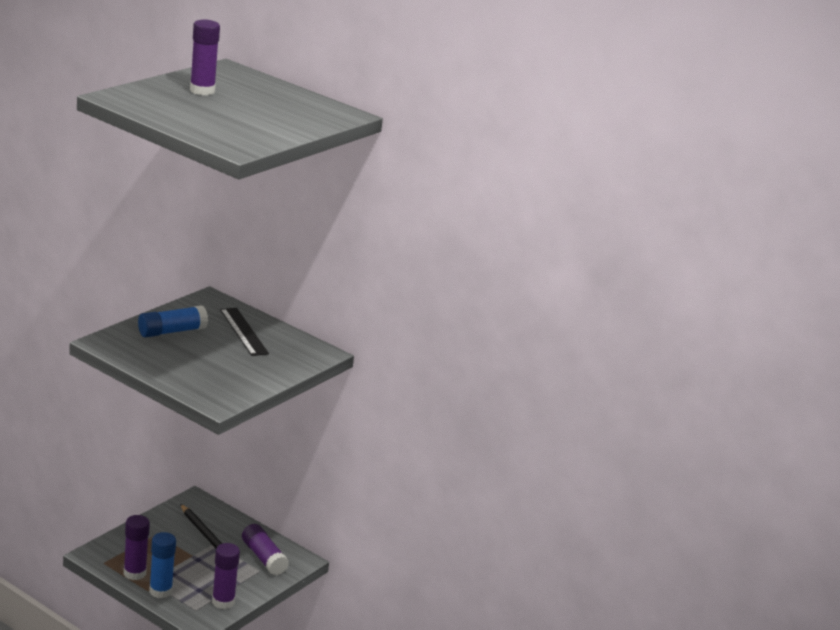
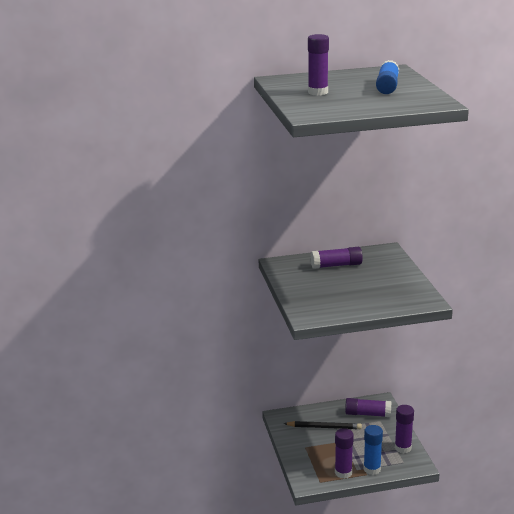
camera: 45 degrees left, 0 degrees up
(172, 331) = (314, 289): blue glue stick -> blue glue stick (387, 86)
(244, 331) = (336, 265): black ruler -> purple glue stick

